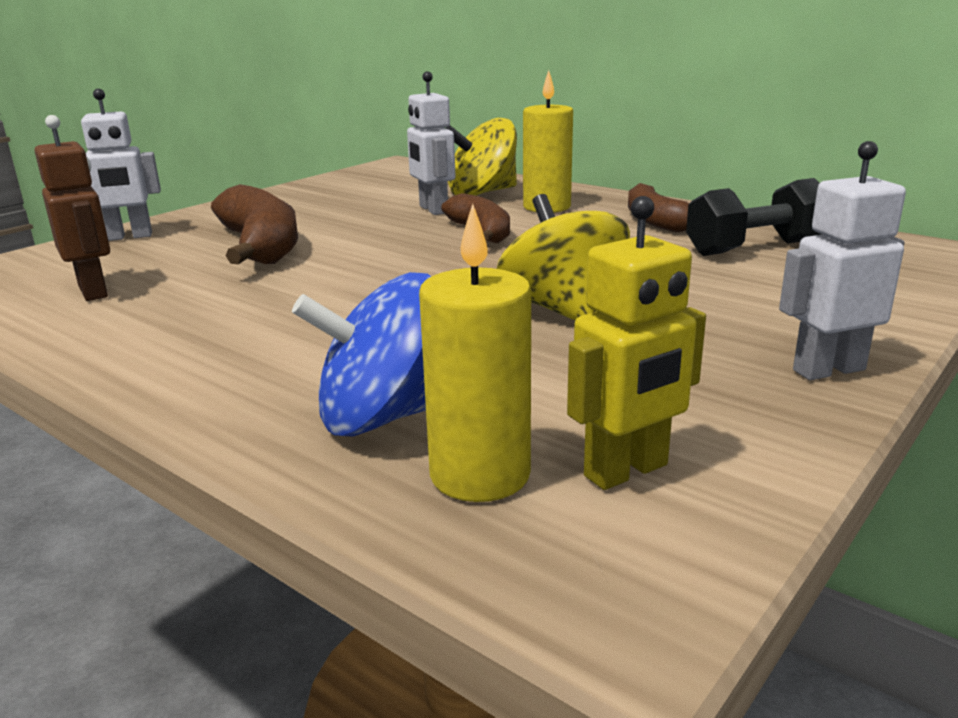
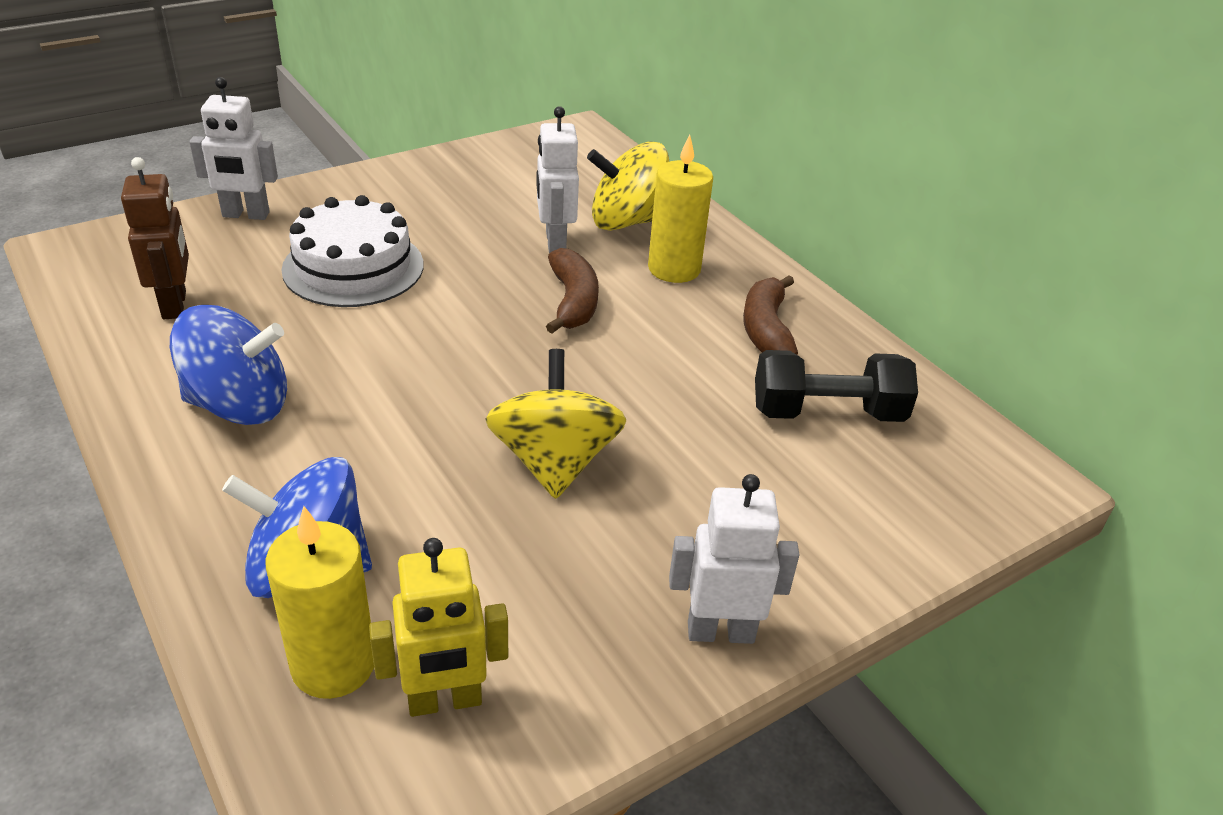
camera: 15 degrees right, 15 degrees up
(214, 334) = (239, 405): none -> blue spinning top
(261, 246) = (353, 267): brown banana -> white cake

